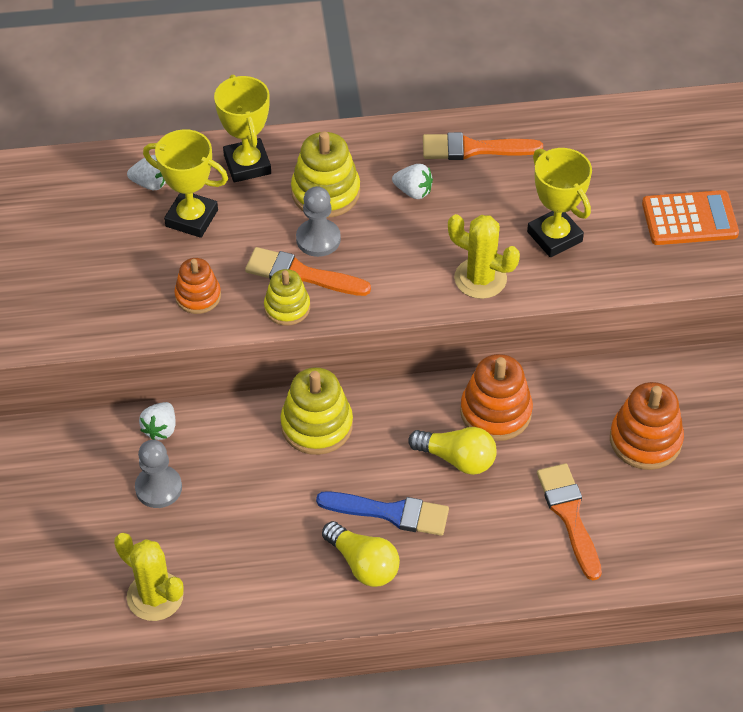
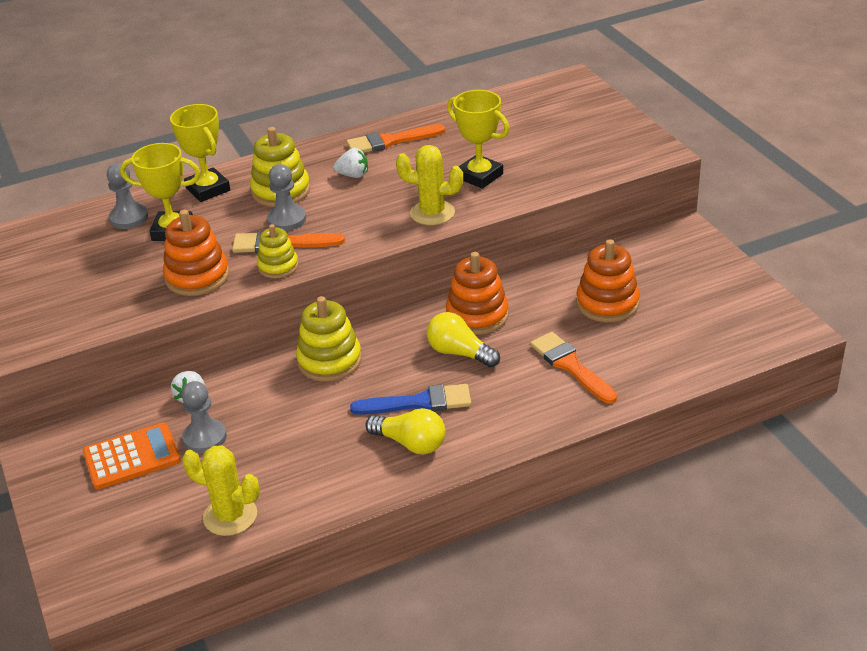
camera: 15 degrees left, 15 degrees down
(150, 183) = (129, 218): white strawberry -> grey pawn
(198, 296) = (197, 277): orange stacking toy -> orange stacking toy, size x1.57
(457, 459) = (459, 353): yellow light bulb -> yellow light bulb turned 150 degrees counterclockwise
(689, 219) = (579, 143): orange calculator -> orange calculator (132, 457)

